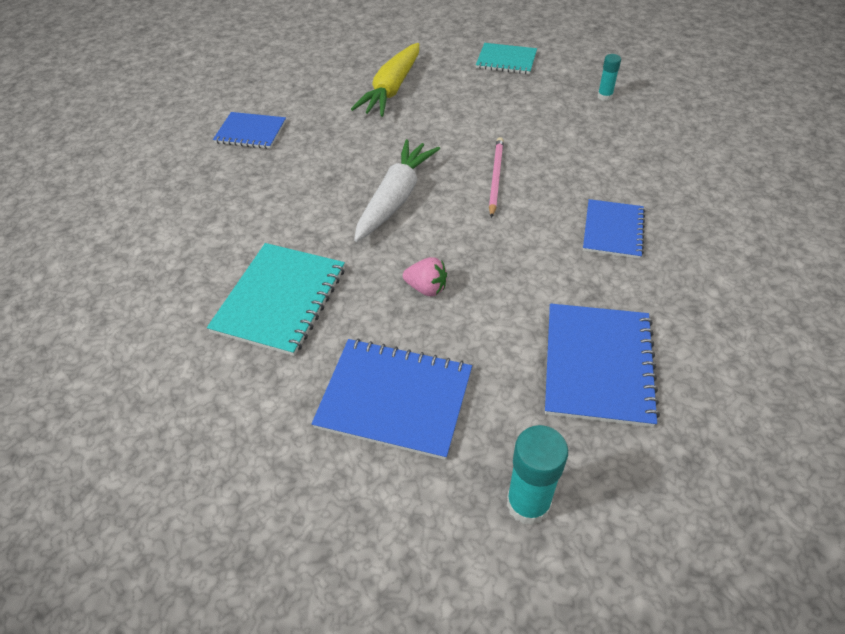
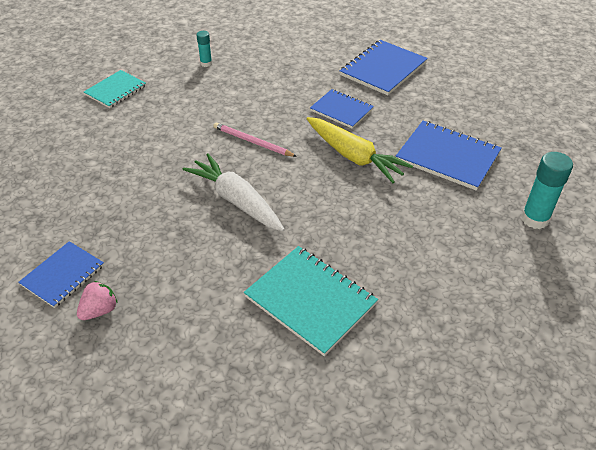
camera: 70 degrees left, 5 degrees down
(392, 89) = (89, 163): yellow carrot -> yellow carrot (353, 156)
(394, 399) = (438, 257): blue notebook -> blue notebook (383, 69)
(426, 288) = (344, 211): pink strawberry -> pink strawberry (100, 310)

